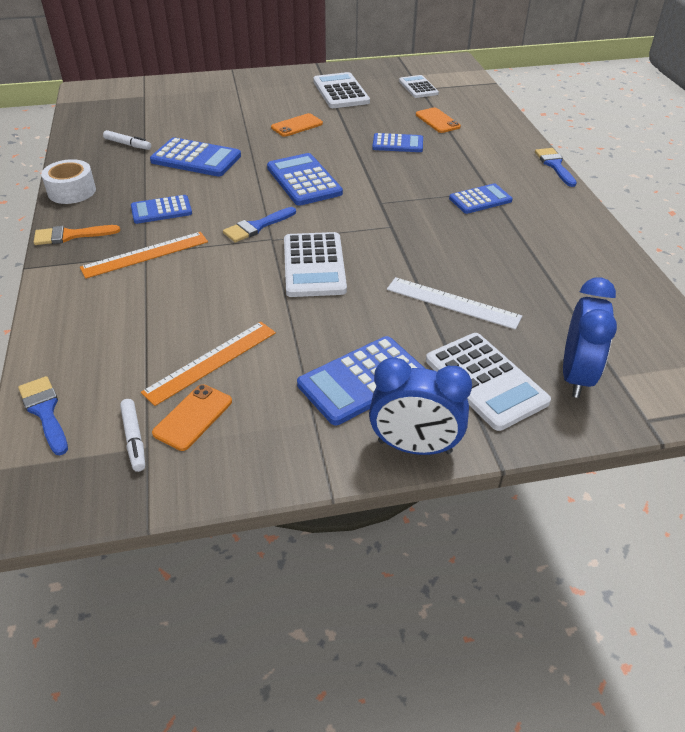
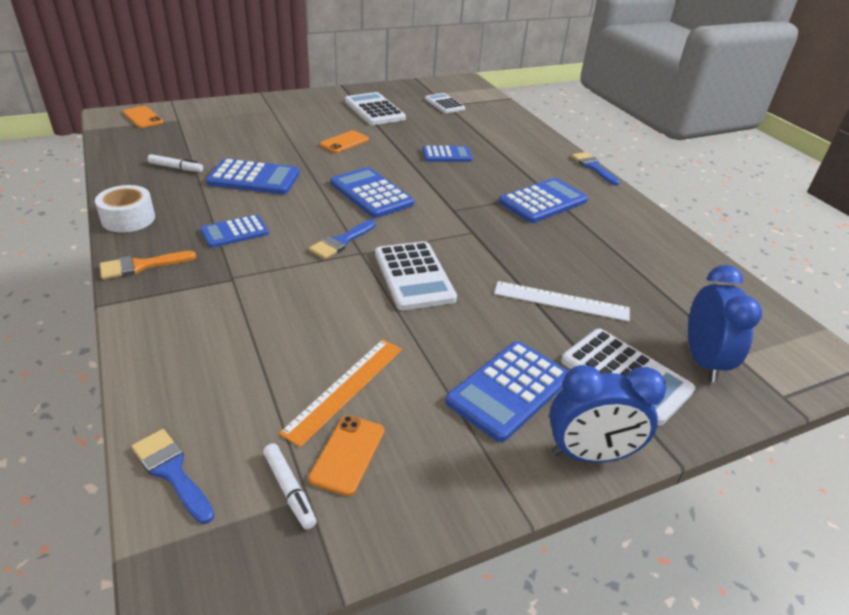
camera: 15 degrees left, 5 degrees down
(145, 255) = (233, 280): orange ruler -> none
(437, 121) = (474, 133): orange phone -> orange phone (143, 117)
(480, 199) = (543, 201): blue calculator -> blue calculator, size x1.55

